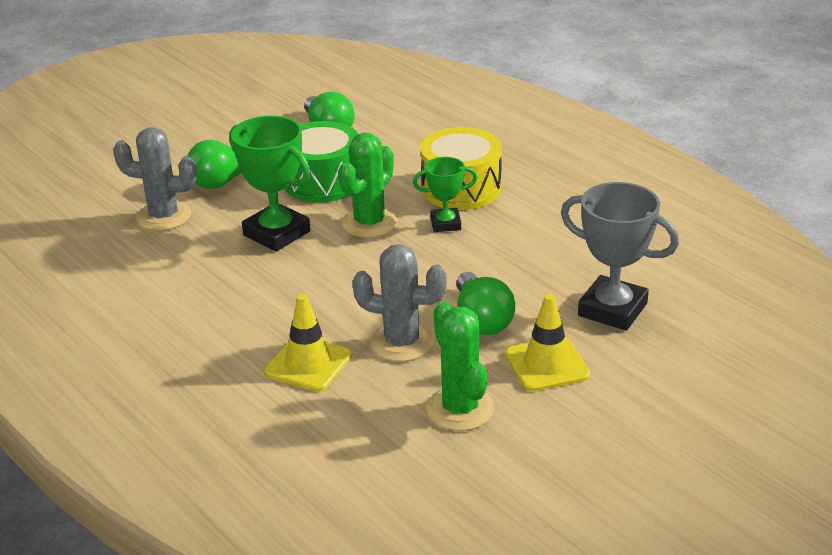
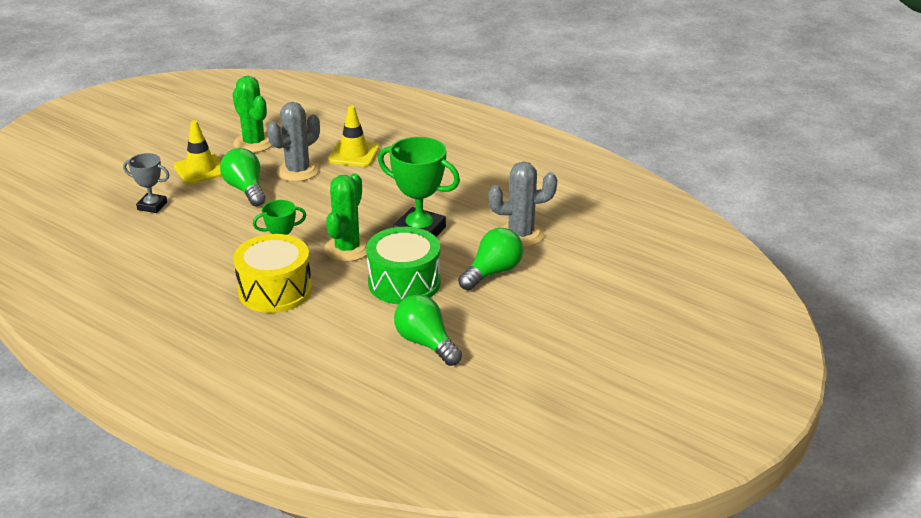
camera: 165 degrees right, 0 degrees up
(401, 342) = (298, 171): grey cactus -> grey cactus turned 45 degrees counterclockwise
(612, 309) = (152, 206): grey trophy -> grey trophy, size x0.58

